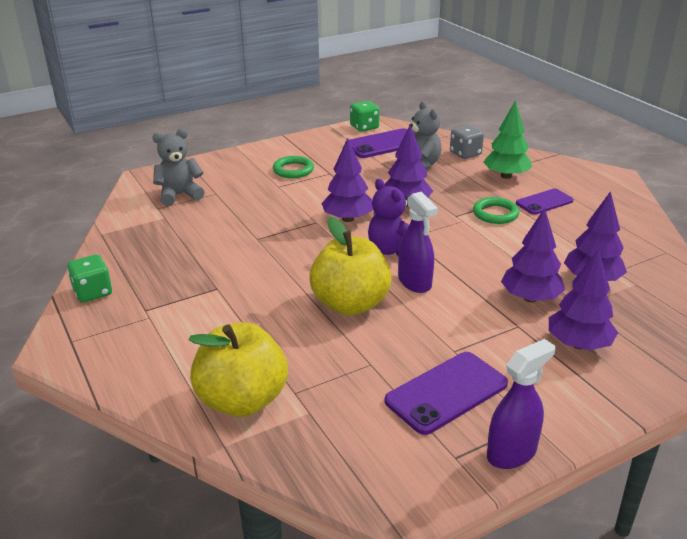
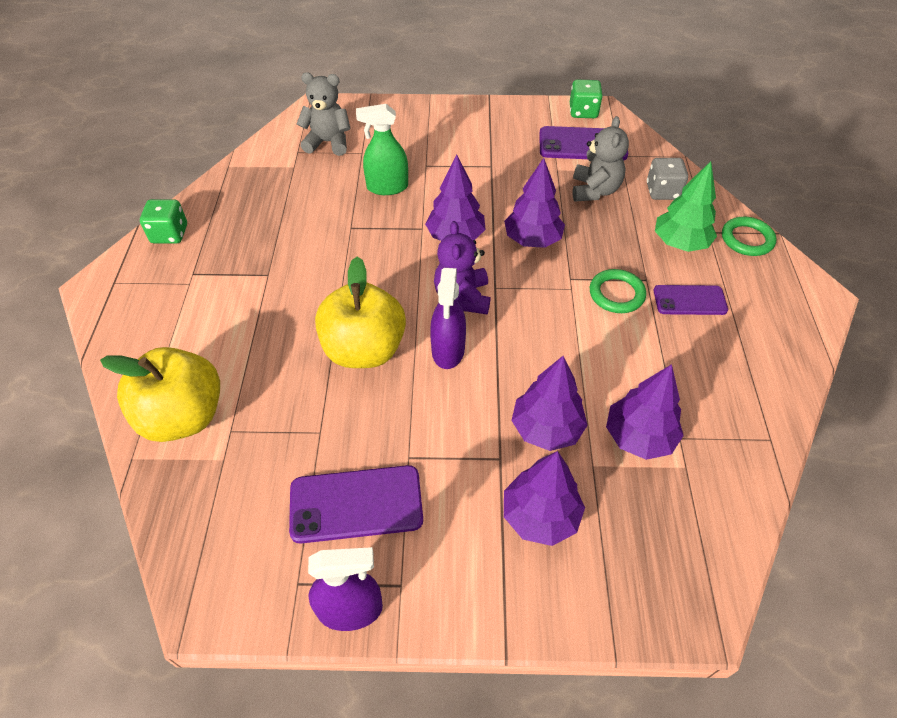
camera: 30 degrees right, 20 degrees up
(261, 207) = (387, 187): none -> green spray bottle
(293, 170) = (458, 148): green ring -> green ring (747, 239)

